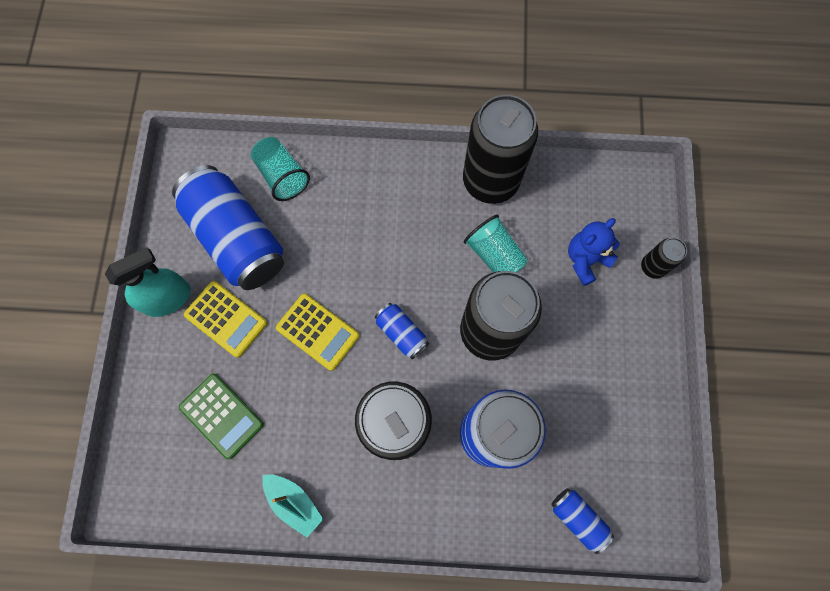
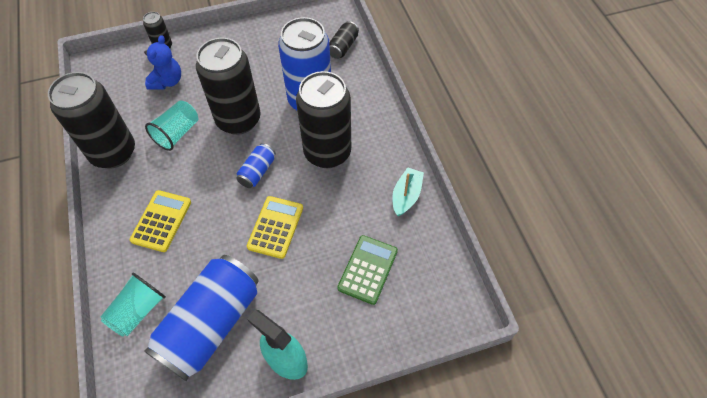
camera: 110 degrees left, 15 degrees down
(226, 319) = (288, 301): yellow calculator -> yellow calculator (161, 221)
(577, 519) = (343, 47): blue can -> black can
(585, 260) = (167, 81): blue teddy bear -> blue teddy bear turned 105 degrees counterclockwise

